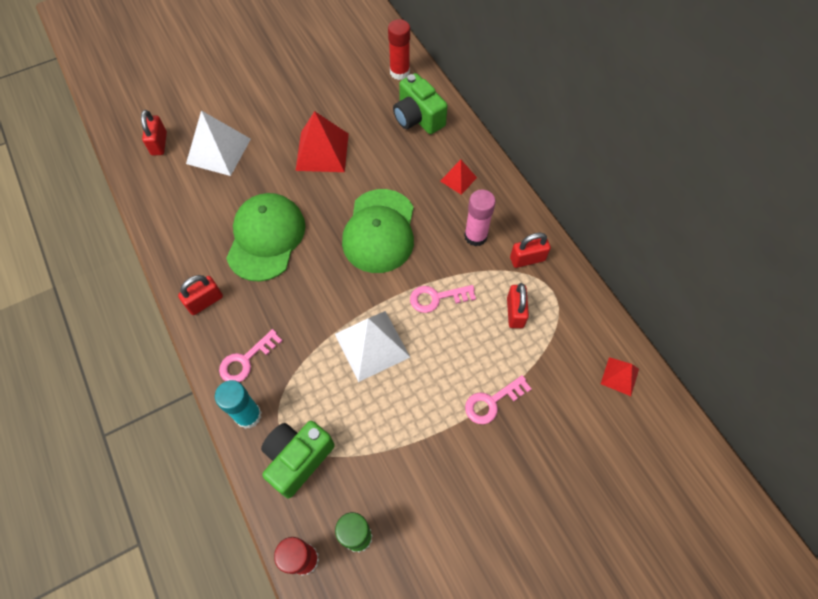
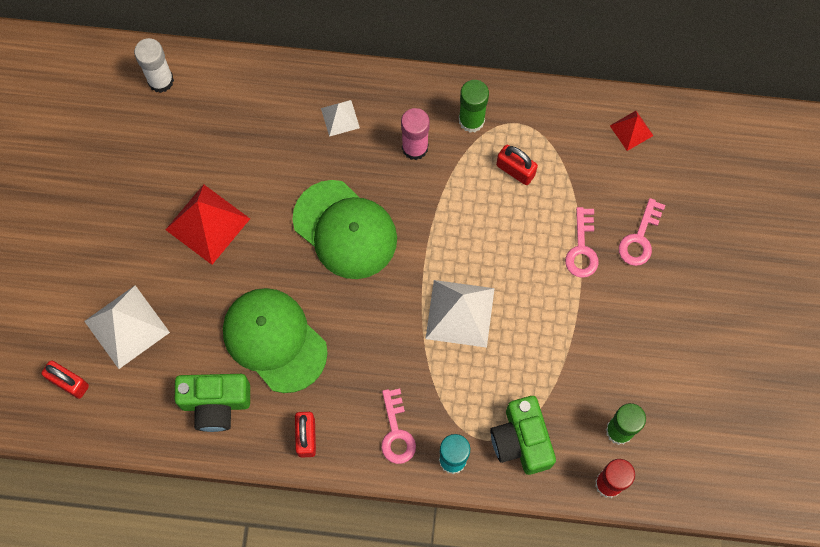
camera: 55 degrees left, 10 degrees up
(399, 72) = (160, 80): red glue stick -> white glue stick
(418, 118) = (236, 103): green camera -> green camera (215, 403)
(437, 298) = (453, 226): pink key -> pink key (640, 238)
(458, 179) = (340, 118): red pyramid -> white pyramid
(527, 259) = (471, 120): red padlock -> green glue stick

